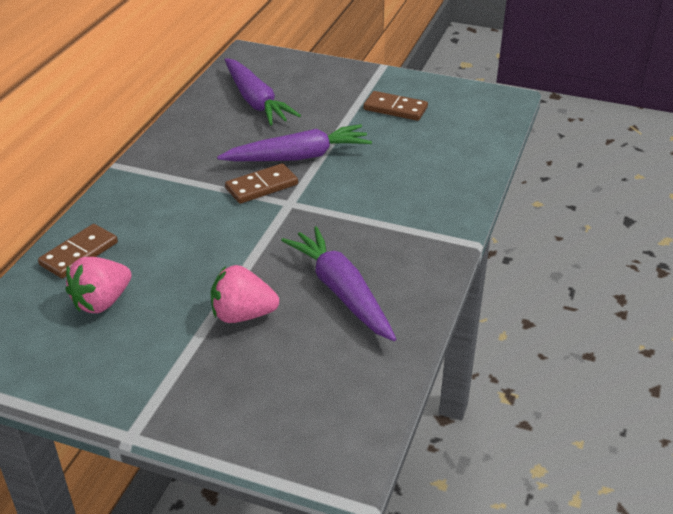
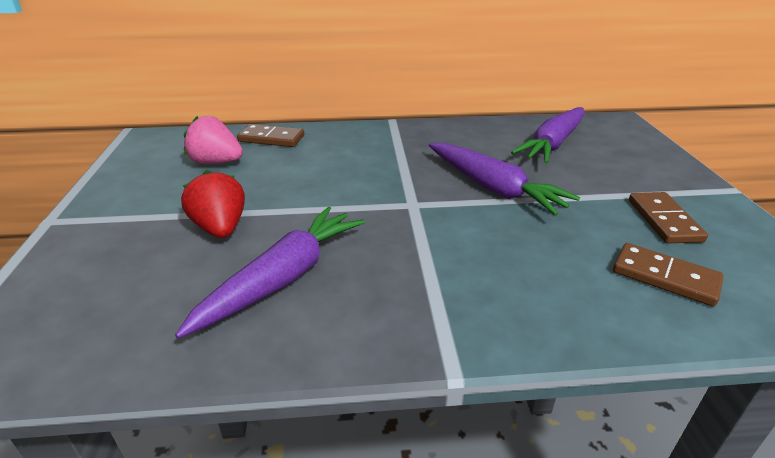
camera: 65 degrees right, 5 degrees down
(242, 315) = (220, 228): pink strawberry -> red strawberry
(261, 186) = (424, 183): brown domino -> brown domino (665, 277)

